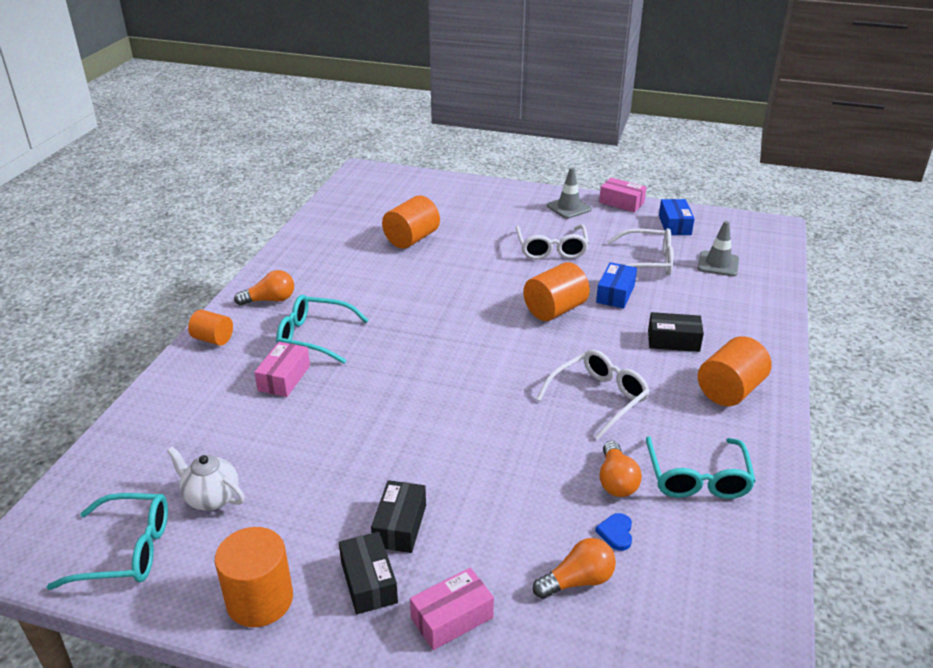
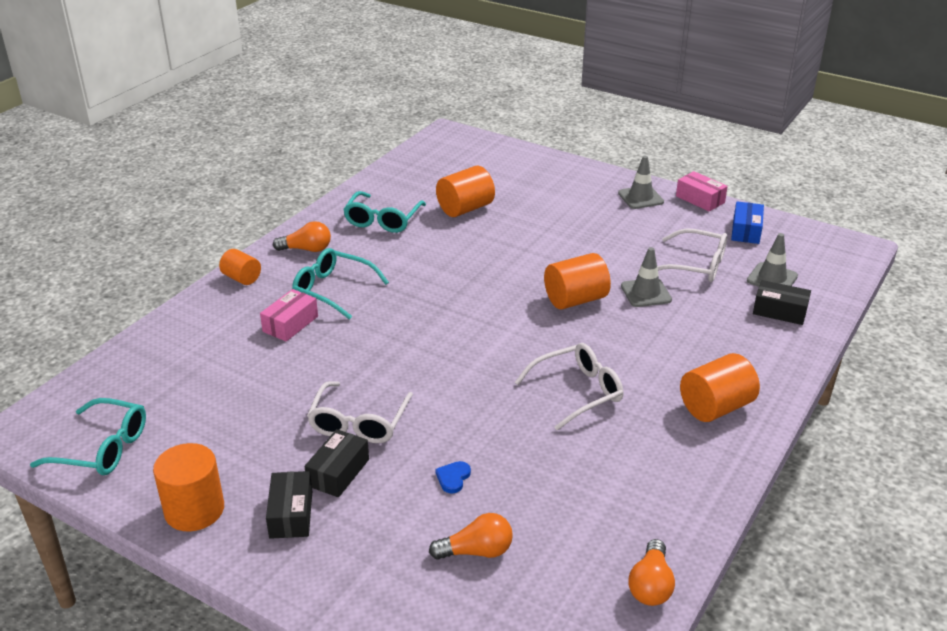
camera: 15 degrees right, 0 degrees up
(211, 498) = (187, 418): white teapot -> none
(452, 618) = (349, 559): pink box -> none
(551, 249) = (601, 238): white glasses -> white glasses (359, 423)
(615, 294) = (646, 293): blue box -> grey traffic cone
(616, 481) = (556, 471): orange light bulb -> orange light bulb (650, 585)
(616, 533) = (533, 517): blue heart -> blue heart (453, 478)
(673, 341) = (682, 349): black box -> black box (779, 311)
(697, 478) = (638, 484): turquoise glasses -> turquoise glasses (382, 220)

